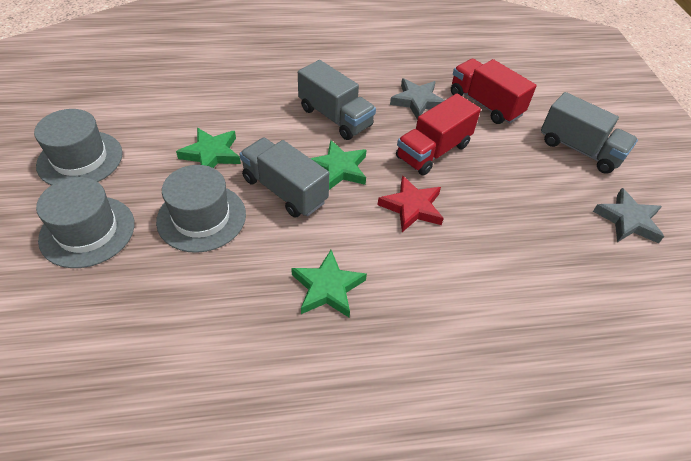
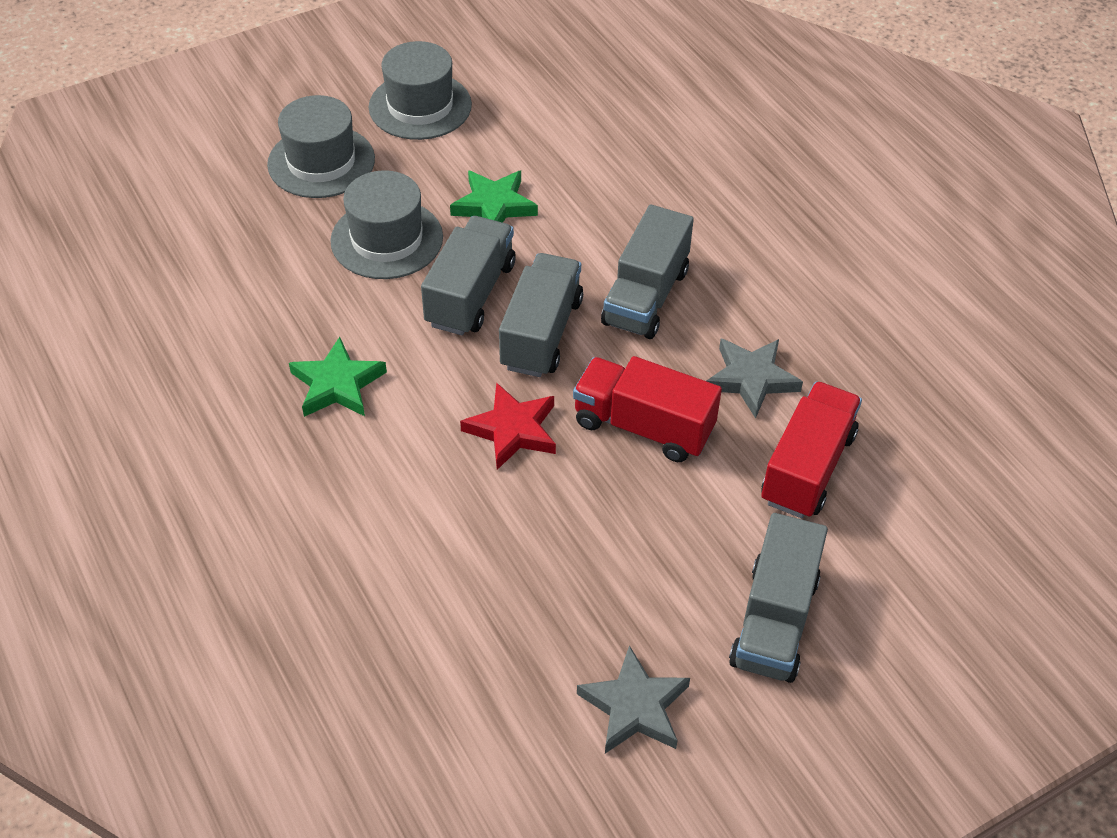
camera: 70 degrees right, 0 degrees up
(339, 169) = (541, 333): green star -> grey truck

